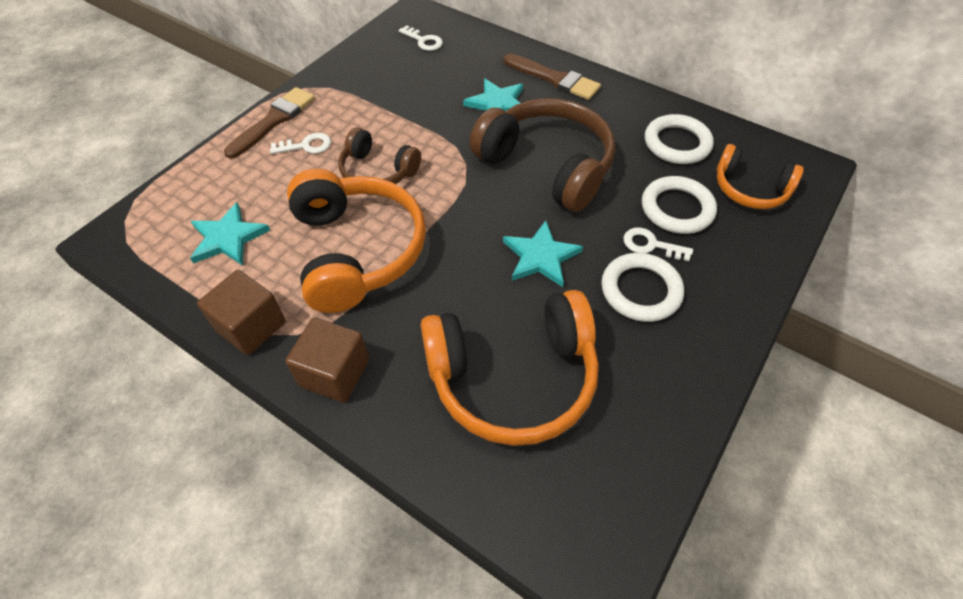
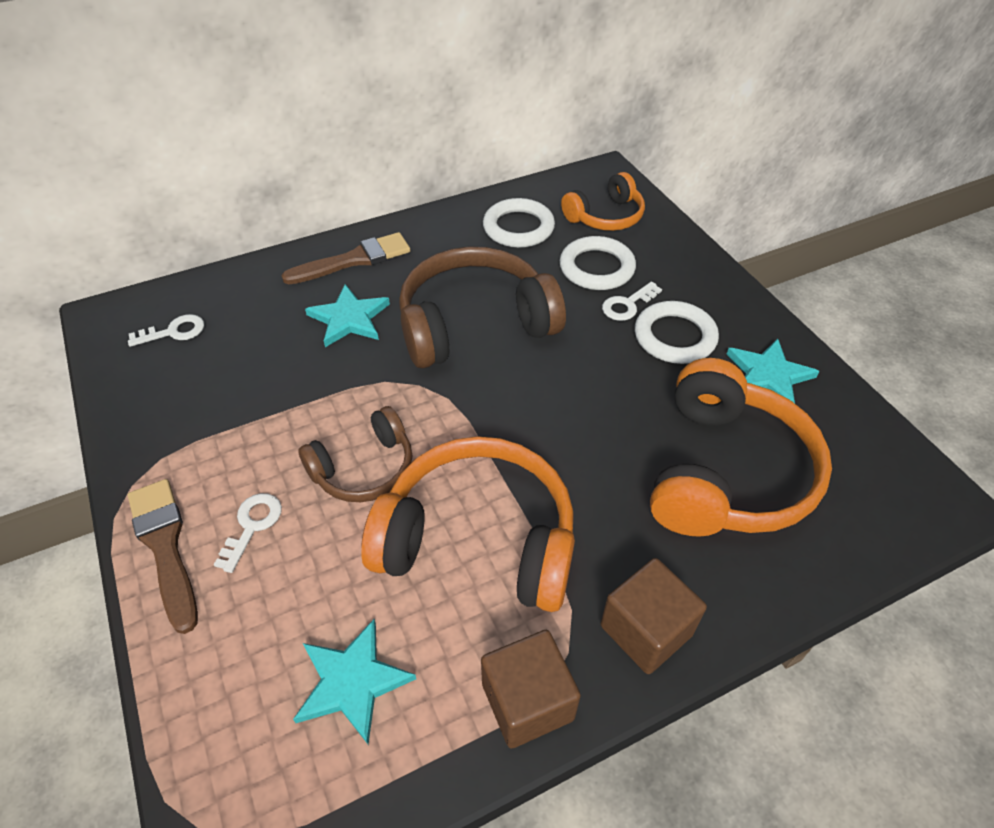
camera: 60 degrees left, 5 degrees down
(540, 256) = (592, 385): turquoise star -> turquoise star (768, 375)

